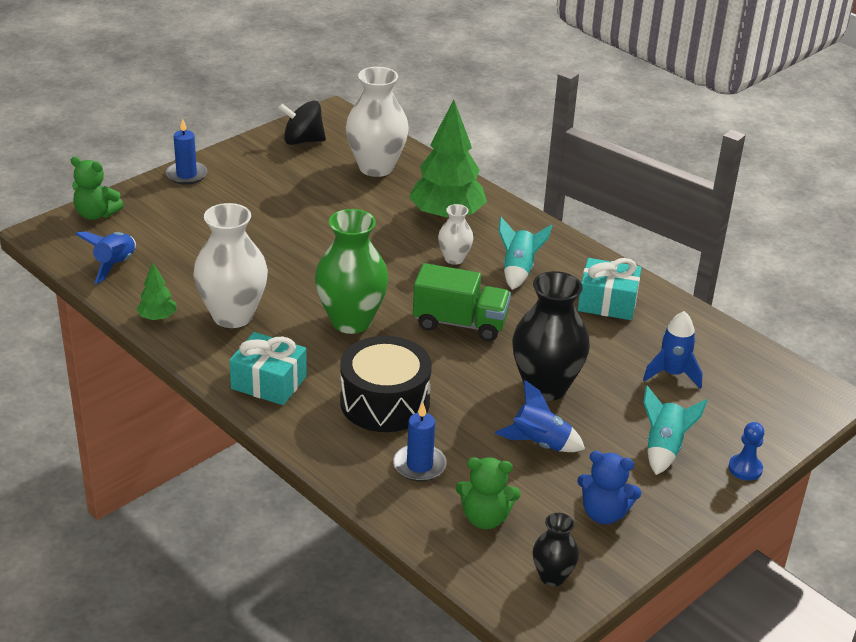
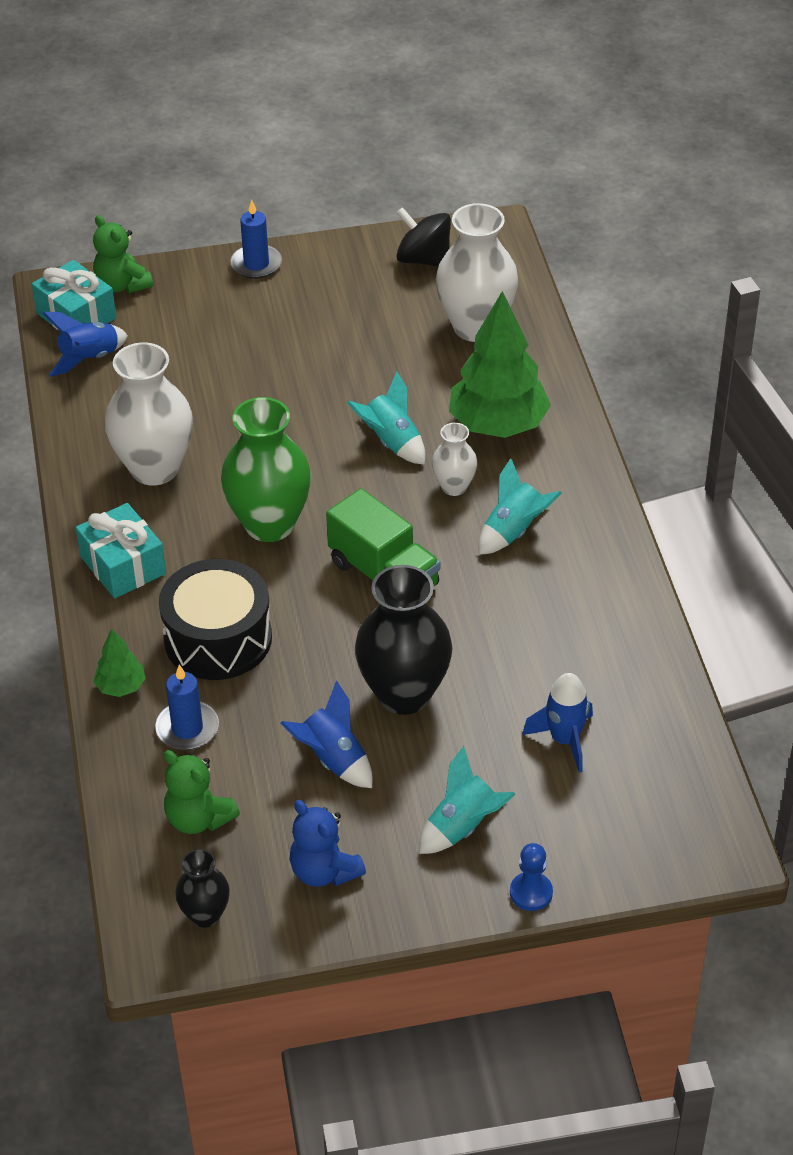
camera: 35 degrees right, 10 degrees up
(158, 318) = (80, 441): green tree -> green tree (121, 687)
(387, 247) = (391, 442): none -> turquoise rocket
(607, 302) = (579, 615): turquoise gift -> turquoise gift (76, 316)

